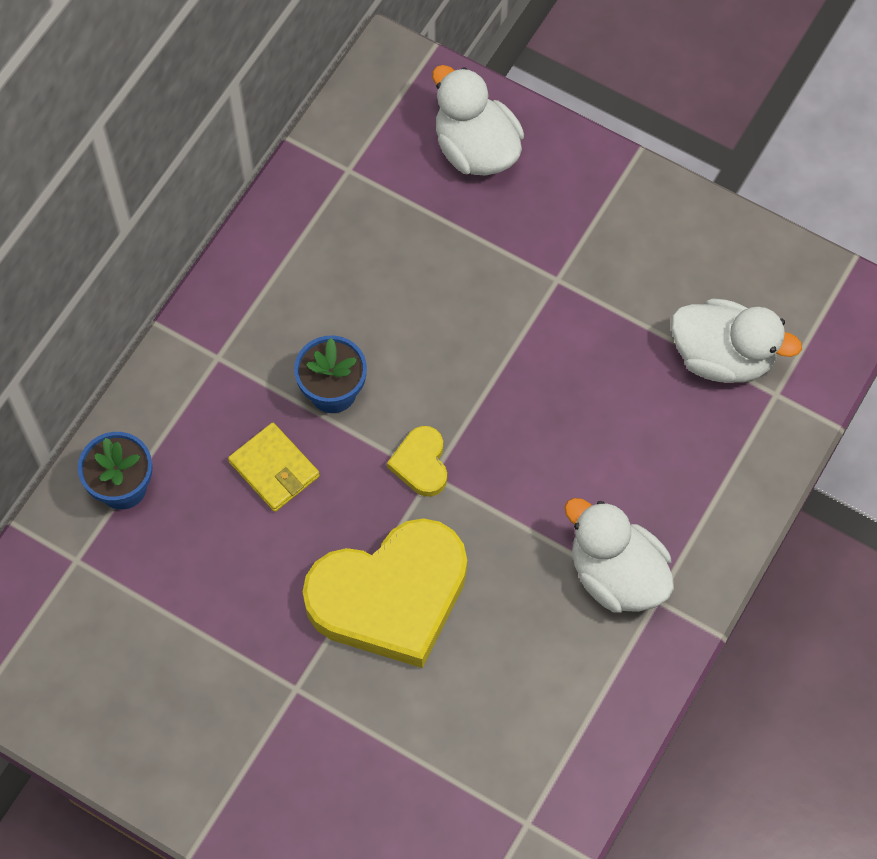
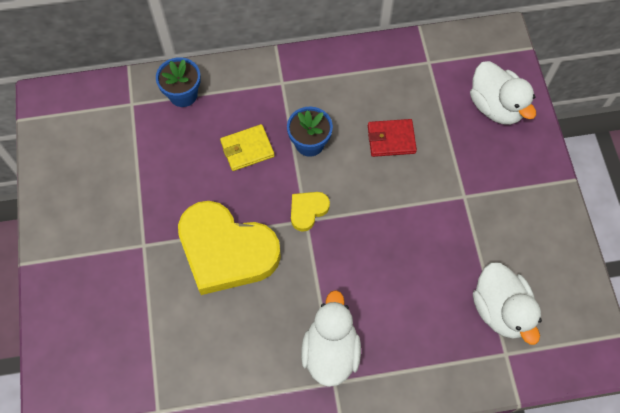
camera: 50 degrees right, 0 degrees up
(274, 469) = (247, 149): yellow wallet -> yellow wallet turned 60 degrees clockwise
(413, 297) = (391, 139): none -> red wallet
(476, 149) = (495, 106): white duck -> white duck turned 135 degrees clockwise

